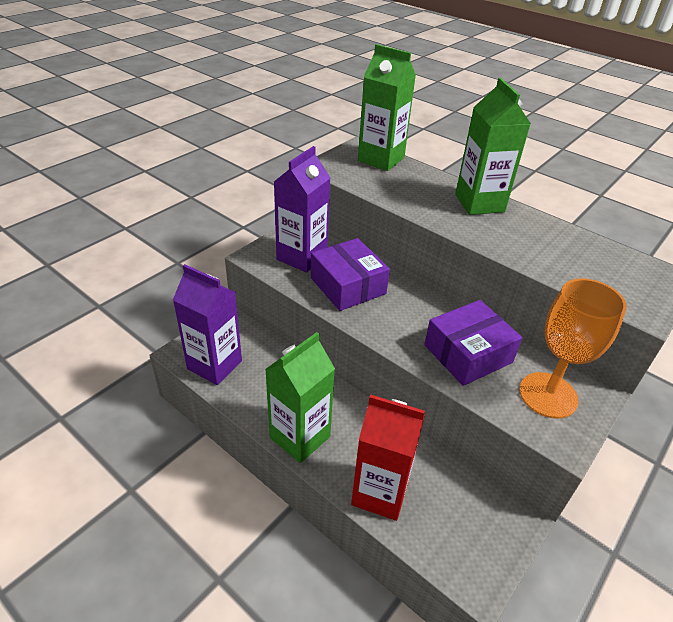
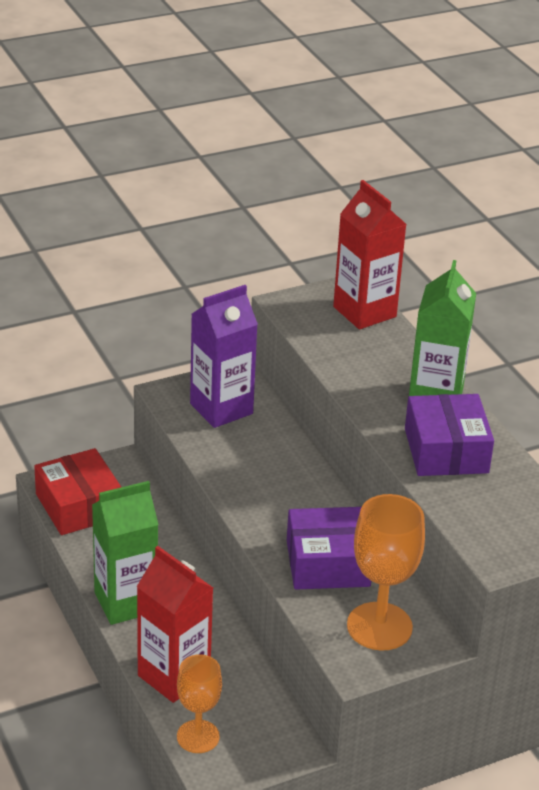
camera: 25 degrees right, 5 degrees down
(214, 365) = (78, 506): purple carton -> red box
(348, 285) = (251, 456): purple box -> purple box (446, 451)
(381, 159) = (364, 312): green carton -> red carton
(438, 547) = (198, 736): none -> orange goblet

